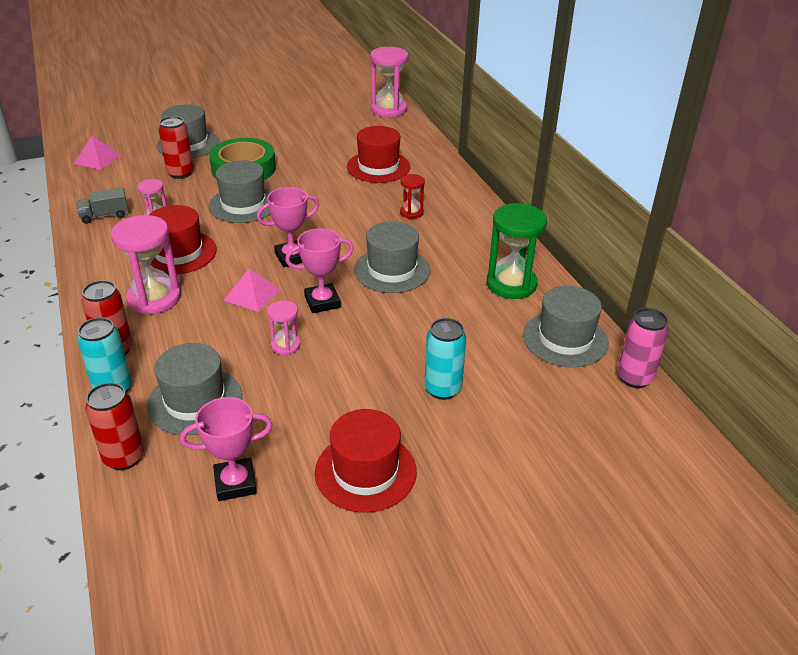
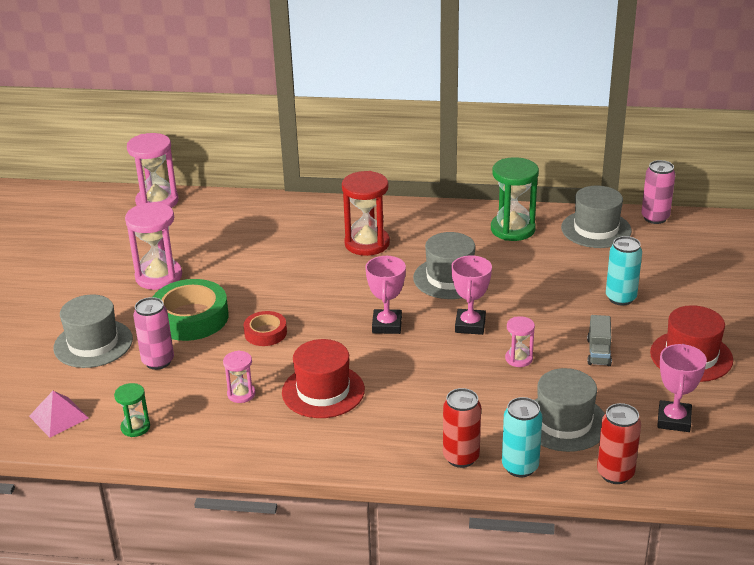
camera: 60 degrees left, 5 degrees down
(97, 189) = (135, 427): none -> green hourglass
(105, 216) = (202, 430): grey truck -> grey truck (598, 352)
(154, 298) = (393, 420): pink hourglass -> pink hourglass (158, 277)
(180, 173) = (158, 361): red can -> pink can
(243, 204) = (265, 333): grey hat -> red tape
(252, 294) = (430, 360): pink pyramid -> none
(378, 167) = (268, 238): red hat -> none
(411, 212) = (367, 243): red hourglass -> red hourglass, size x1.90

